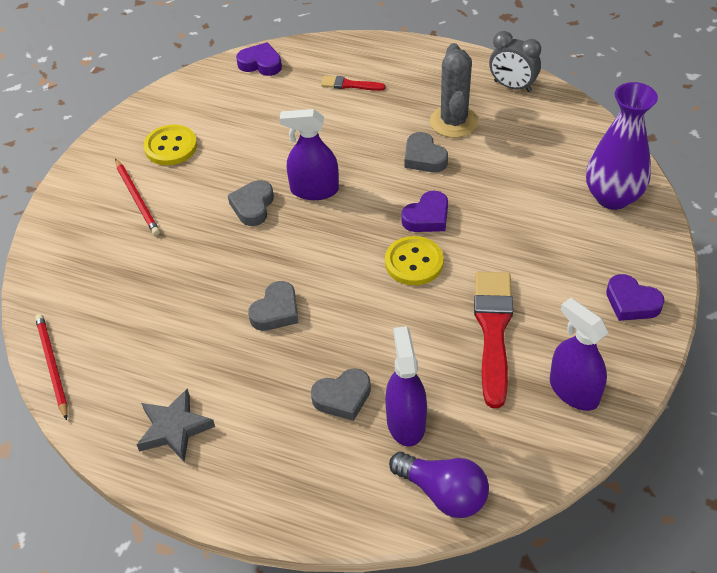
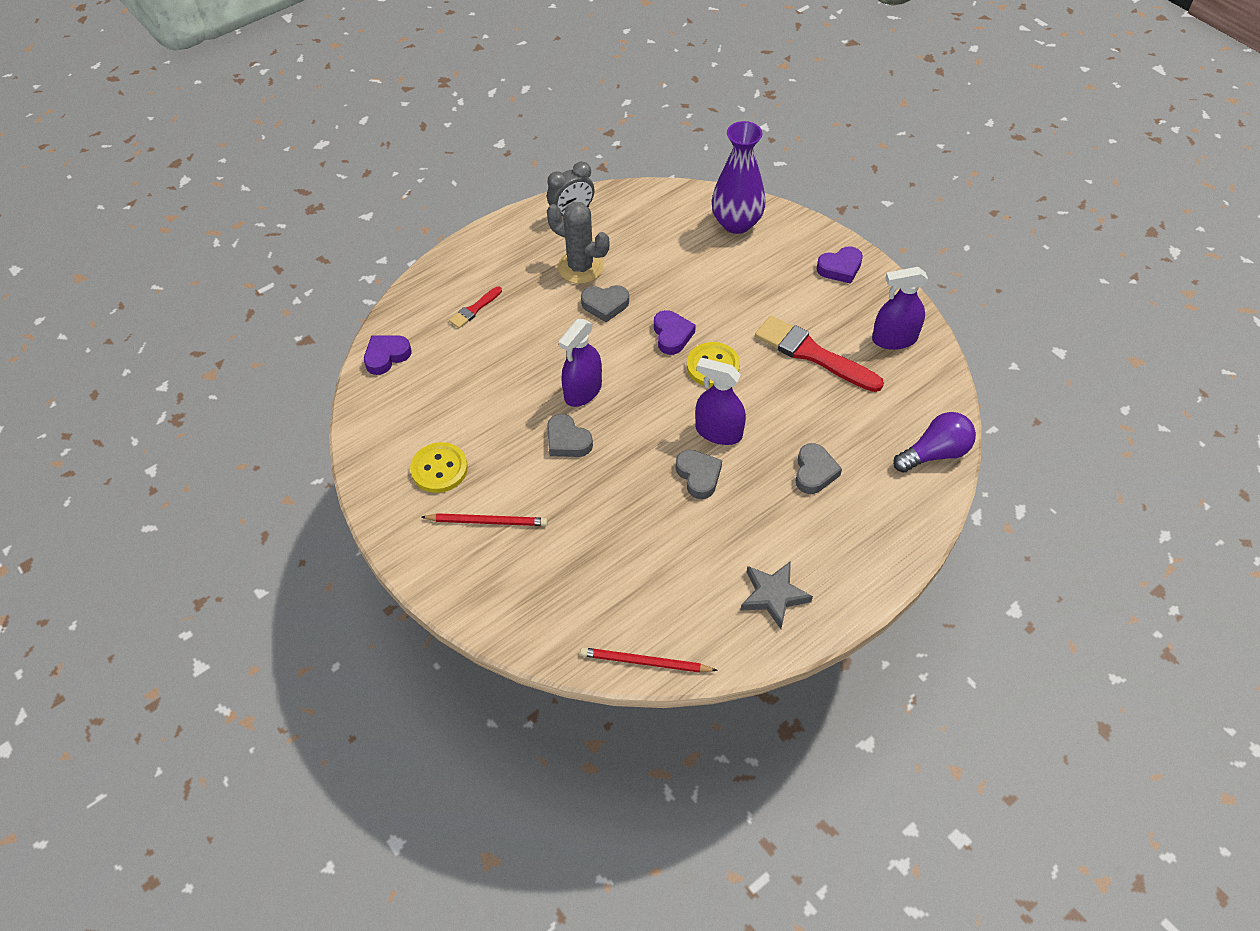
camera: 60 degrees left, 5 degrees up
(406, 422) = (861, 445): purple spray bottle -> purple spray bottle (718, 432)

